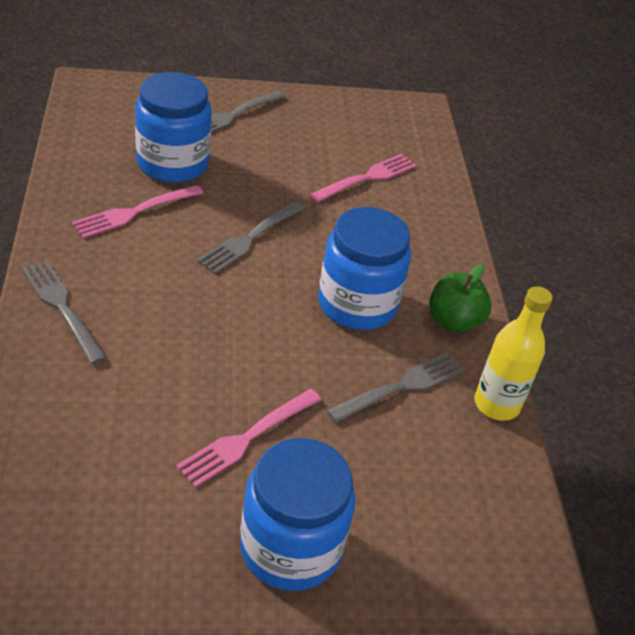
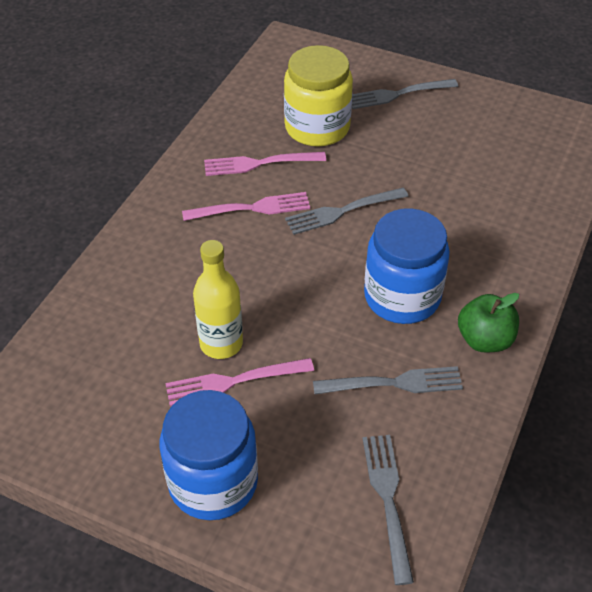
camera: 35 degrees right, 5 degrees up
(62, 308) = (156, 229): grey fork -> grey fork (388, 501)
(172, 163) = (317, 127): blue jar -> yellow jar
(366, 178) = (488, 182): pink fork -> pink fork (251, 208)
(496, 404) = (474, 429): yellow bottle -> yellow bottle (221, 343)

